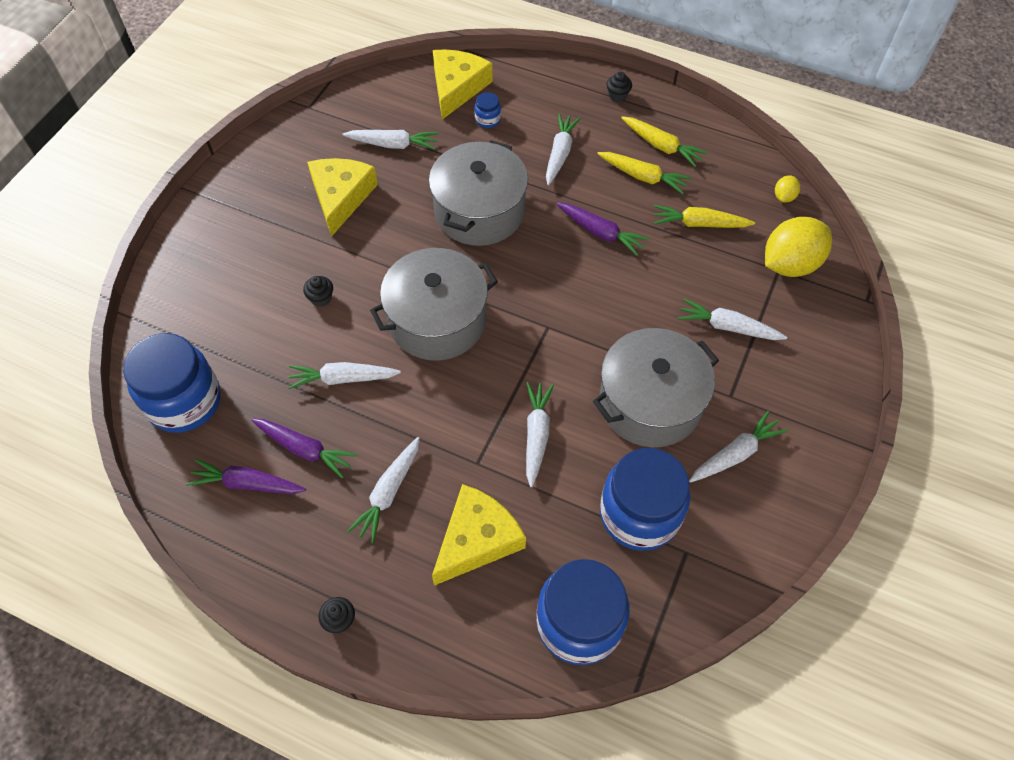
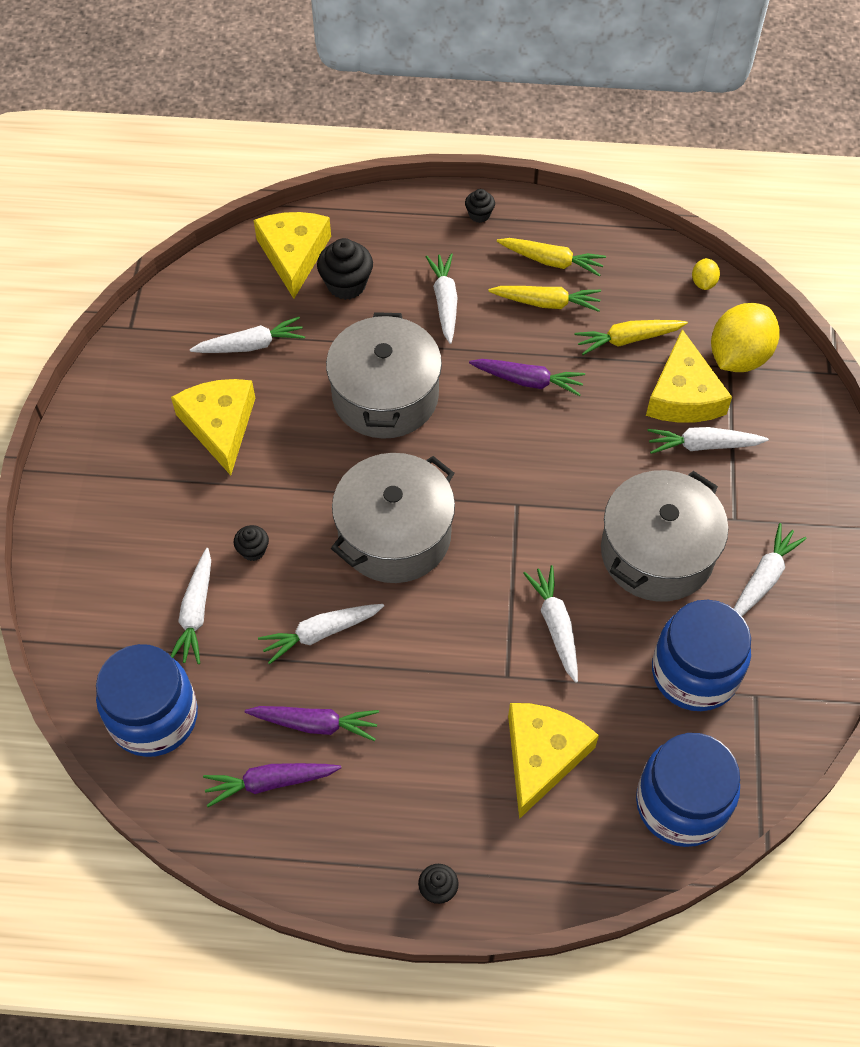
camera: 20 degrees left, 0 degrees up
(388, 493) = (428, 740): white carrot -> white carrot (195, 613)
(487, 120) = (346, 284): blue jar -> black cupcake
(728, 281) = (683, 395): none -> yellow cheese

